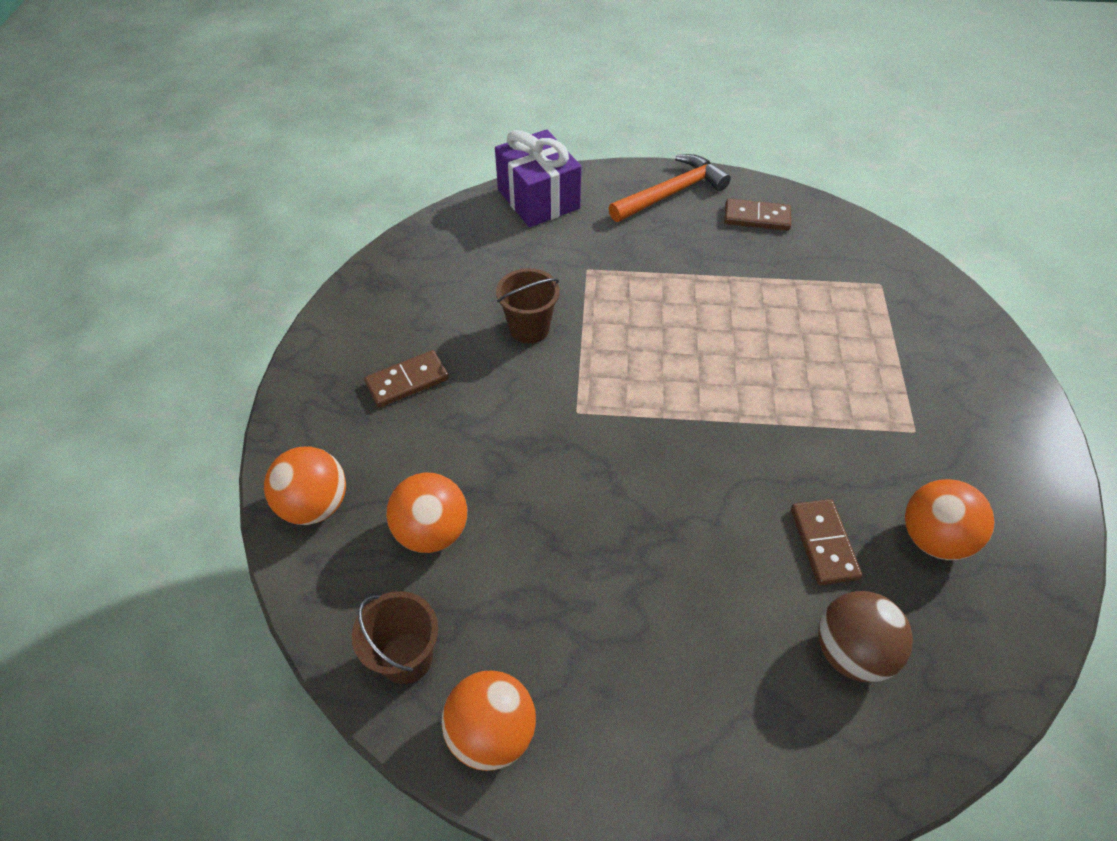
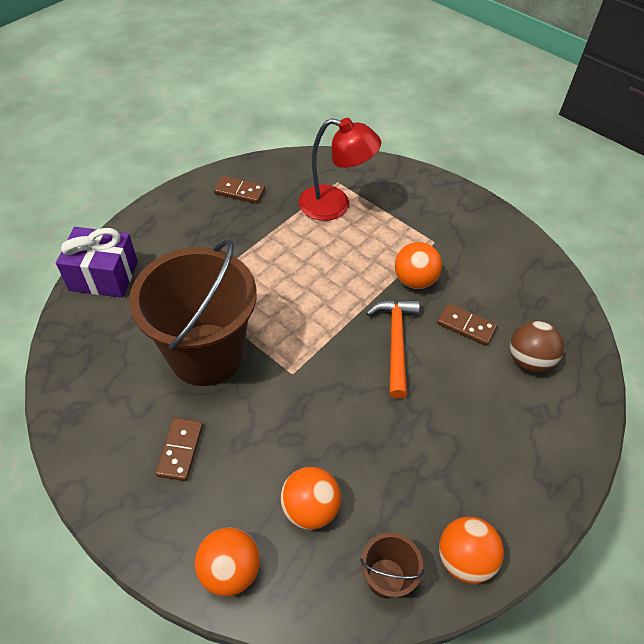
camera: 55 degrees left, 0 degrees up
(529, 328) = (206, 354): brown bucket -> brown bucket, size x2.34
(671, 193) = (177, 212): orange hammer -> orange hammer (395, 342)
(756, 217) = (239, 192): brown domino -> brown domino turned 60 degrees clockwise
(843, 304) = (335, 205): none -> red lamp
(933, 538) = (495, 283): orange ball -> orange ball (414, 280)

